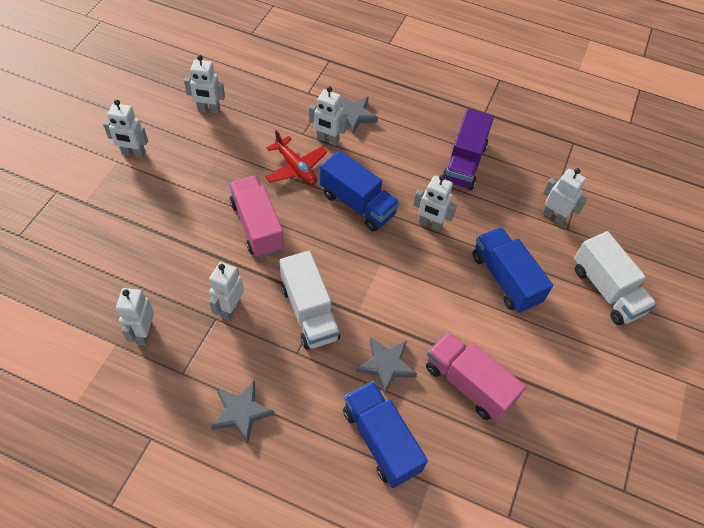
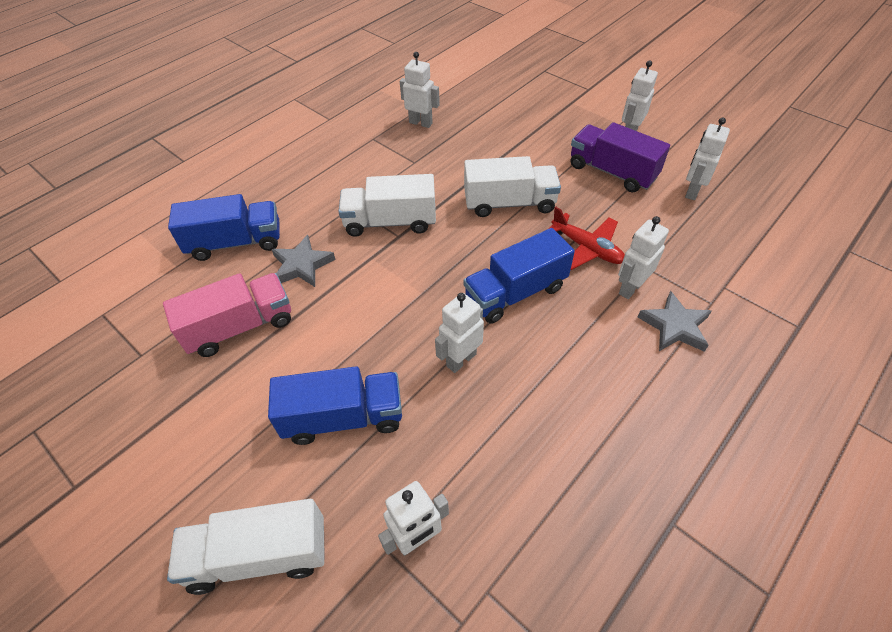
camera: 115 degrees right, 5 degrees down
(230, 308) = (420, 171): white robot -> none
(241, 412) = (319, 164): grey star -> none
(257, 226) = (509, 203): pink truck -> white truck
(296, 168) = (586, 248): red plane -> red plane turned 120 degrees counterclockwise
(464, 163) = (559, 442): purple truck -> purple truck (612, 172)

